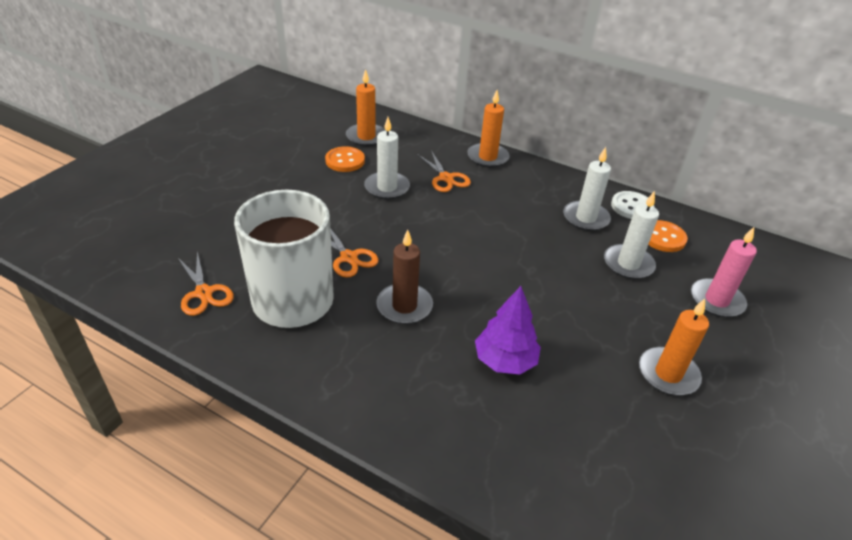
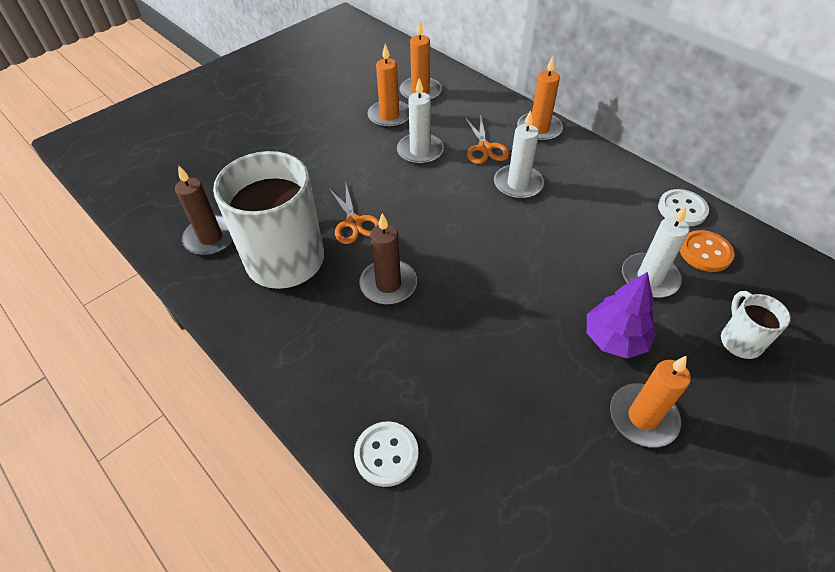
camera: 20 degrees right, 10 degrees up
(204, 293) = (211, 238): orange scissors -> brown candle
(345, 161) = (389, 116): orange button -> orange candle
(463, 453) = (386, 454): none -> white button
(505, 360) = (467, 364): purple tree -> purple tree (614, 339)
(585, 218) = (621, 215): white candle -> white candle (518, 184)
(716, 300) = (740, 340): pink candle -> white mug

